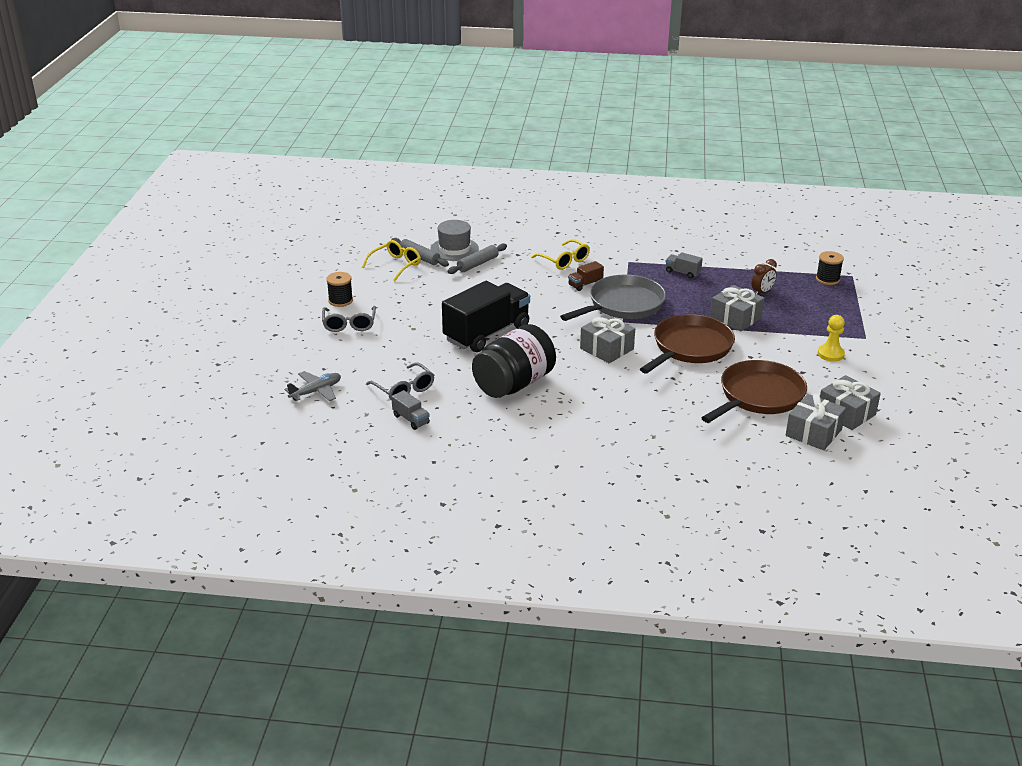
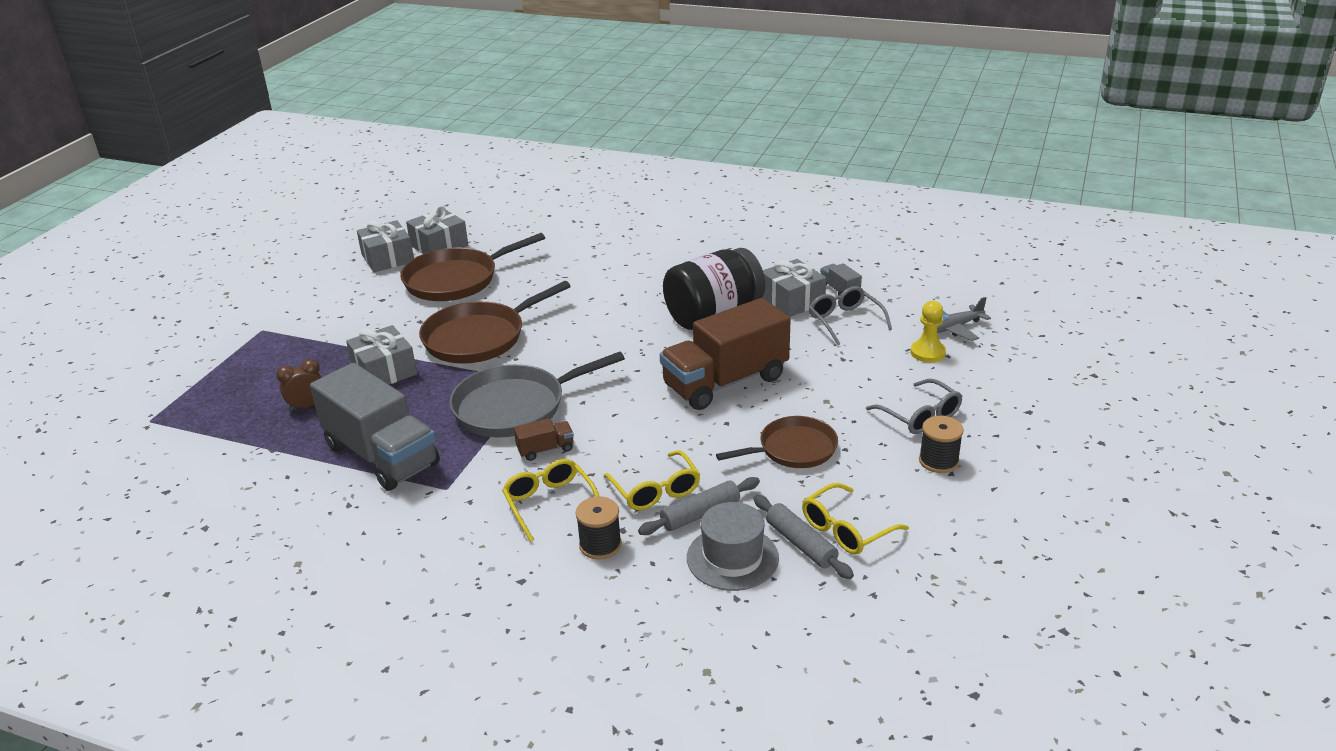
camera: 165 degrees left, 0 degrees up
(349, 324) = (920, 416): grey glasses -> grey glasses turned 135 degrees clockwise
(431, 298) = (793, 449): none -> brown pan
(487, 333) = (725, 382): black truck -> brown truck
(507, 271) = (655, 490): none -> yellow glasses
(606, 349) = (581, 346): grey gift -> grey gift (792, 300)
(682, 272) = (381, 455): grey truck -> grey truck, size x2.42
(827, 279) = (191, 418): black spool -> black spool (600, 545)
(830, 354) = (327, 315): yellow pawn -> yellow pawn (927, 353)

